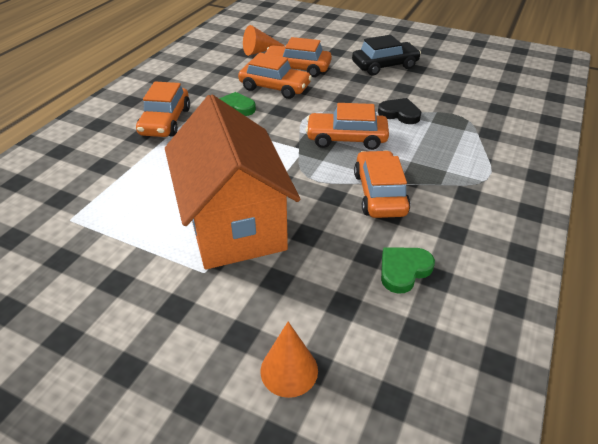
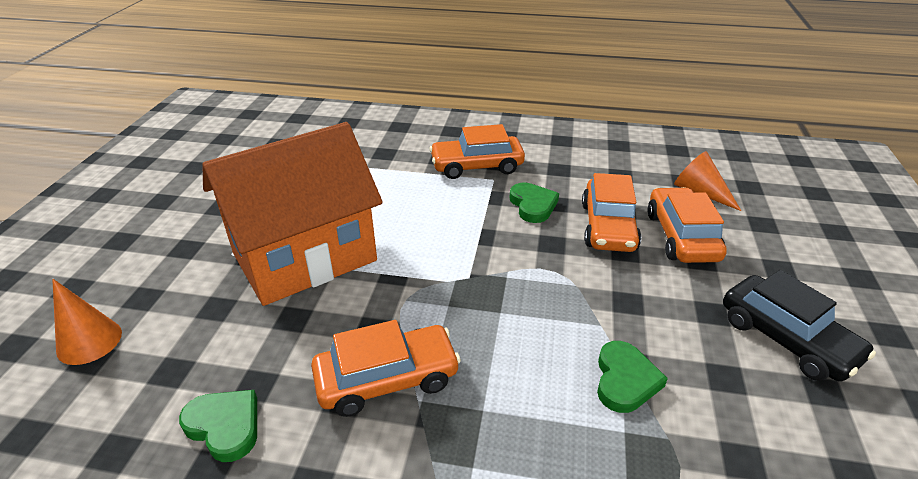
camera: 75 degrees right, 5 degrees down
(346, 138) = (513, 322): orange car -> none
(399, 114) = (625, 380): black heart -> green heart

